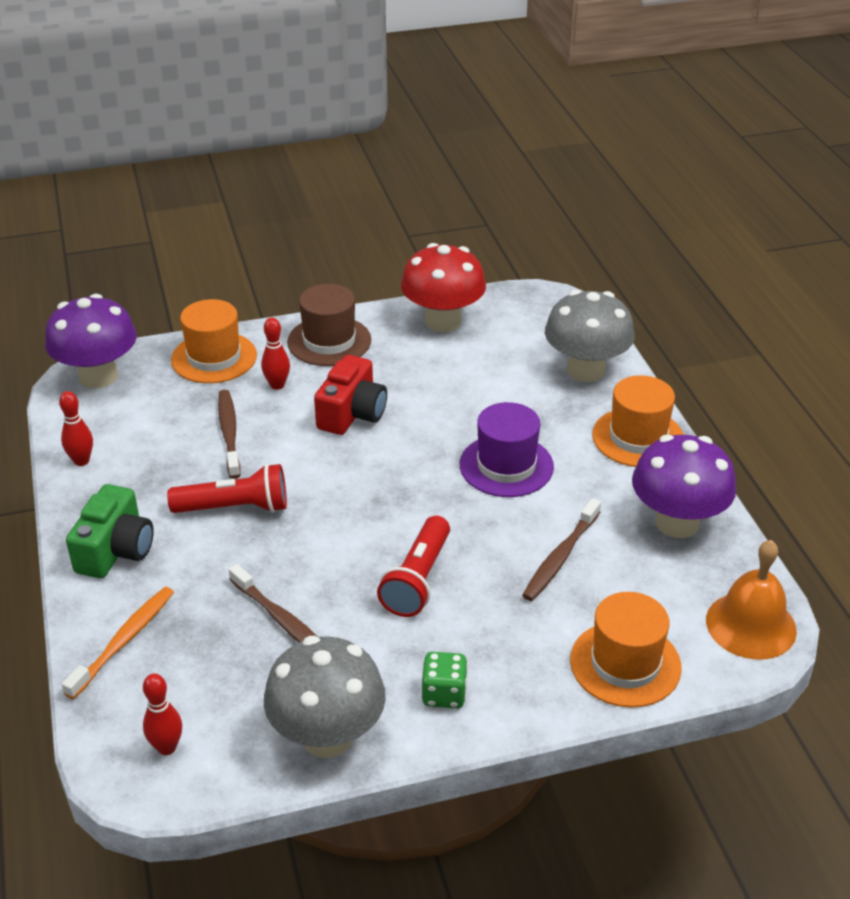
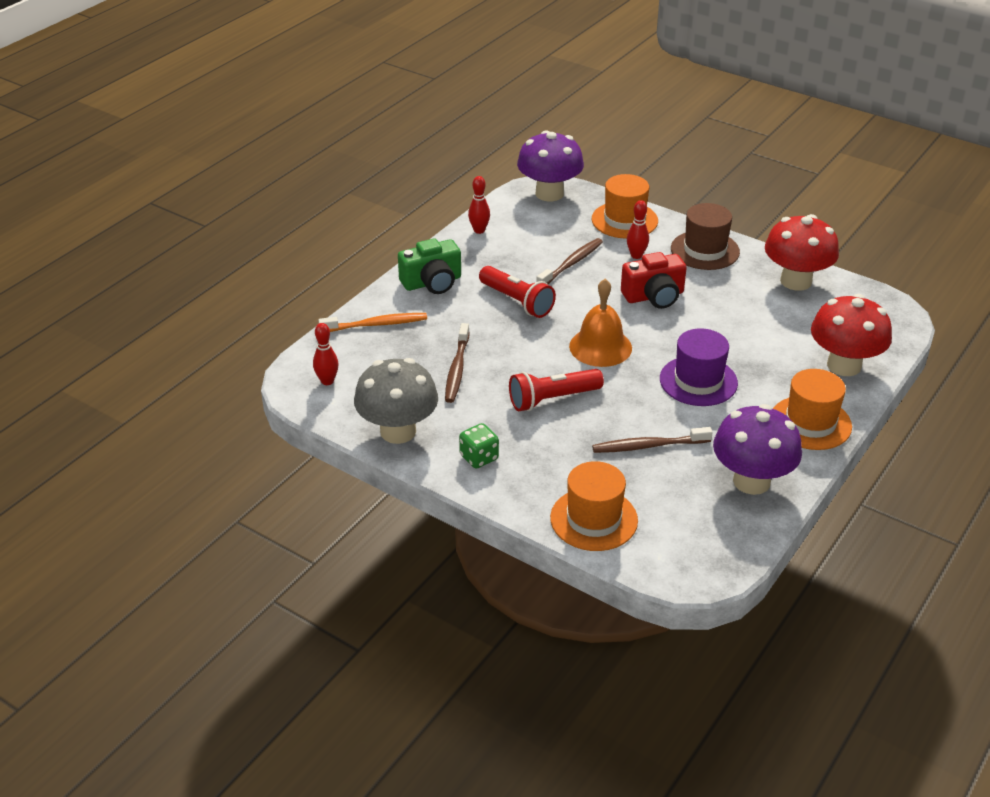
camera: 50 degrees right, 0 degrees up
(585, 370) = (844, 365): grey mushroom -> red mushroom
(751, 625) = (700, 560): orange bell -> orange bell (600, 347)

